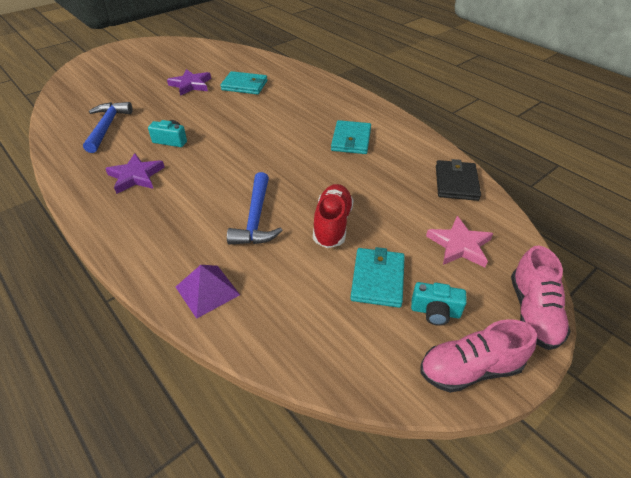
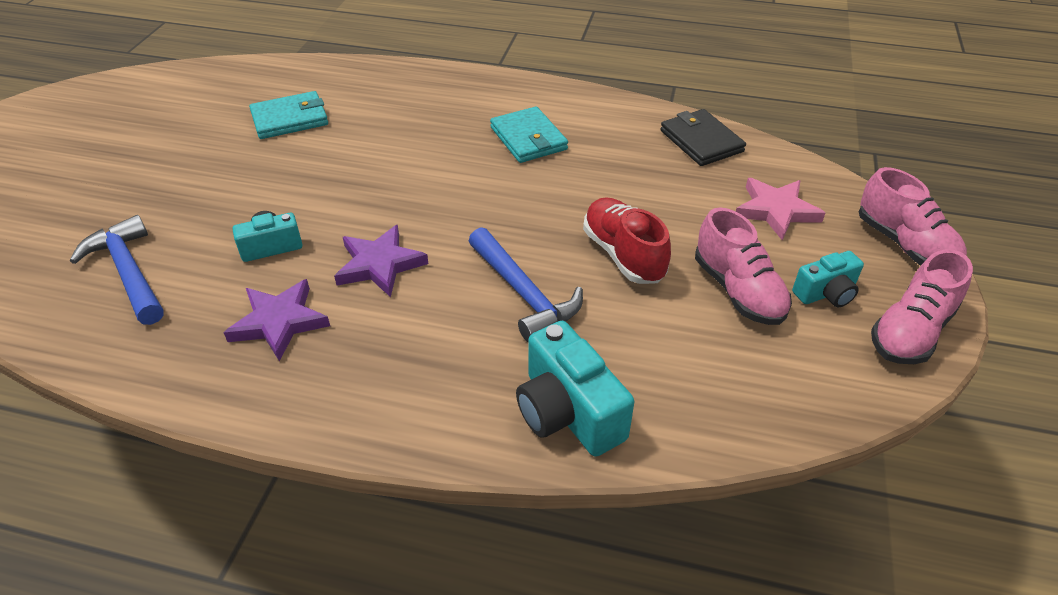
camera: 35 degrees left, 0 degrees up
(191, 85) = (197, 150): purple star -> purple star (380, 264)
(207, 290) = (568, 412): purple pyramid -> turquoise camera
(377, 279) = (738, 291): turquoise wallet -> pink shoe

